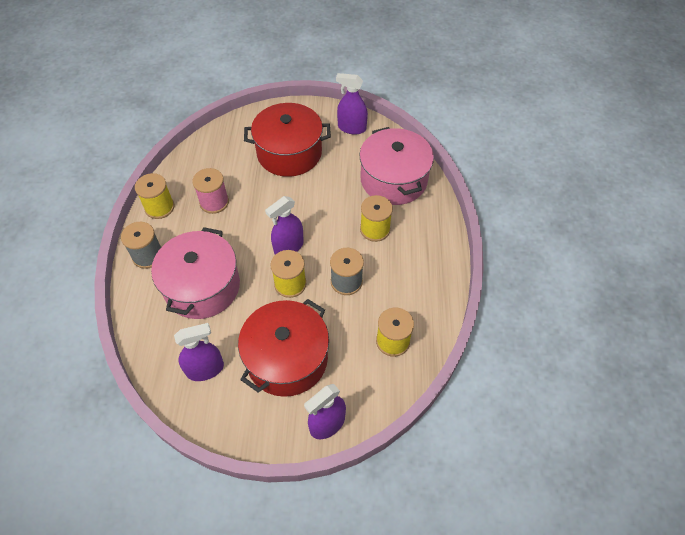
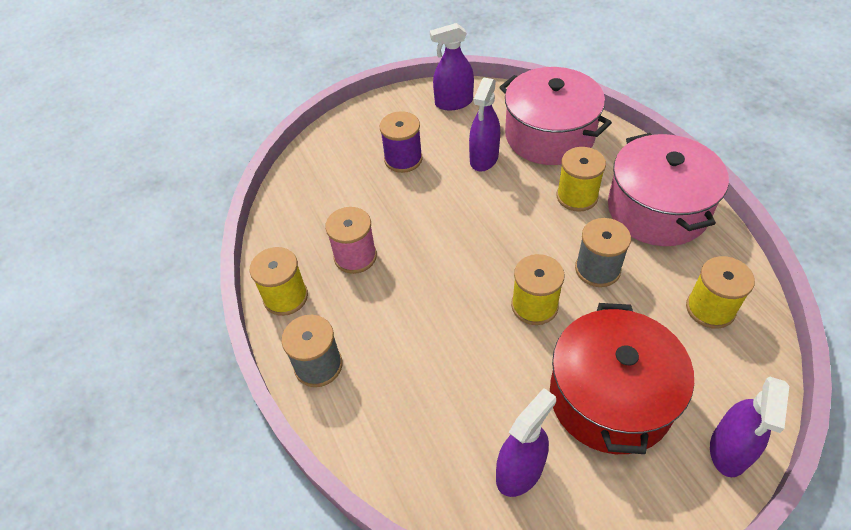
camera: 25 degrees left, 5 degrees down
(202, 286) = (425, 367): pink pot -> pink pot (657, 209)
(288, 247) = (495, 264): purple spray bottle -> purple spray bottle (484, 158)
(289, 153) = (403, 159): red pot -> purple spool

